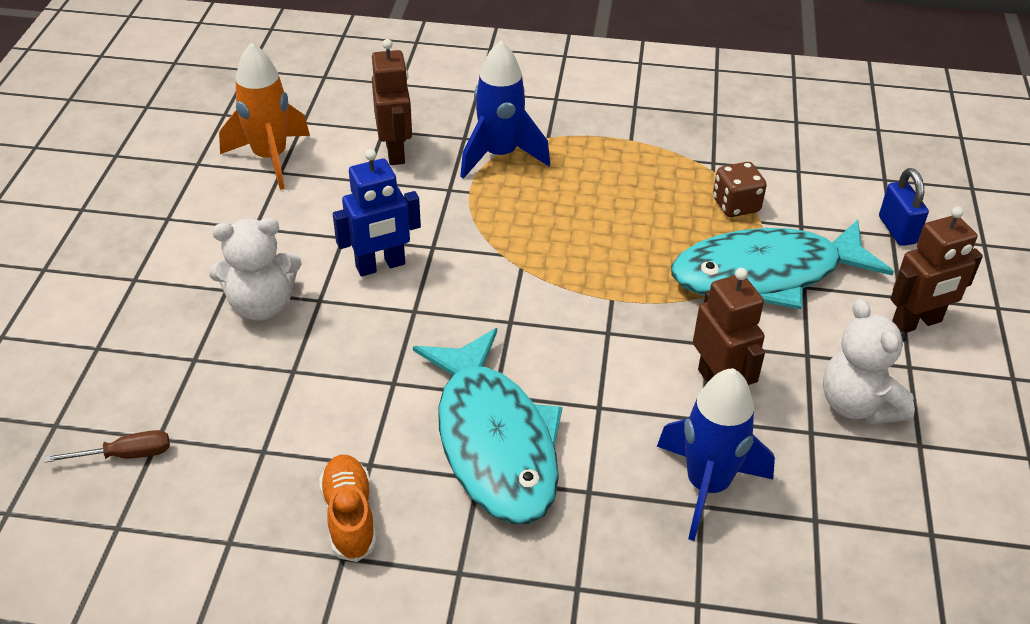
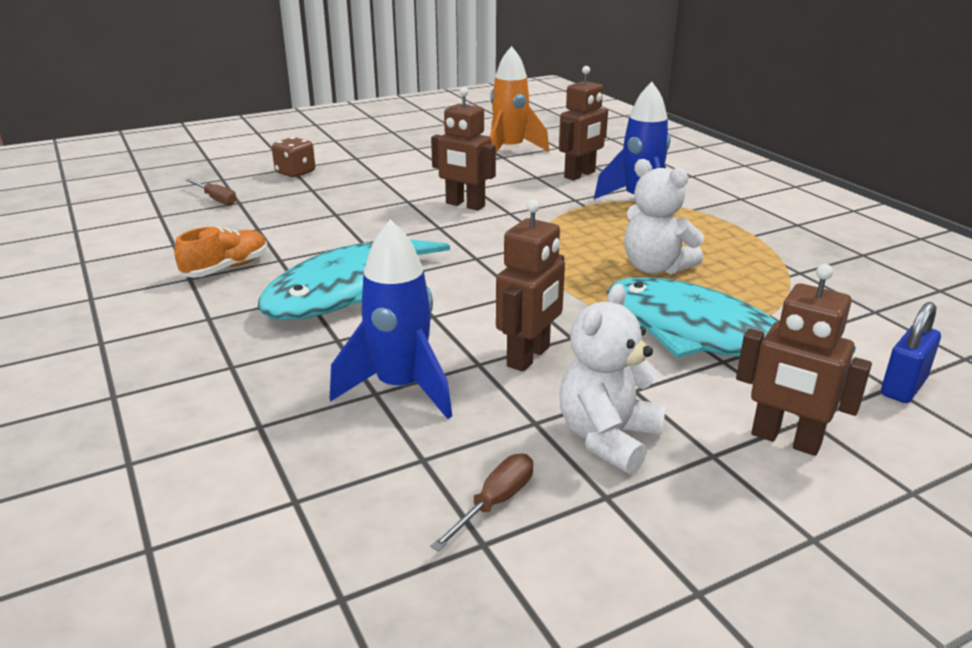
camera: 55 degrees right, 15 degrees down
(261, 305) = (379, 189): white teddy bear -> white teddy bear (655, 267)
(380, 266) = (465, 205): blue robot -> brown robot
(736, 205) = (765, 297): brown dice -> brown dice (295, 173)
(893, 505) = (495, 503): none -> brown screwdriver

